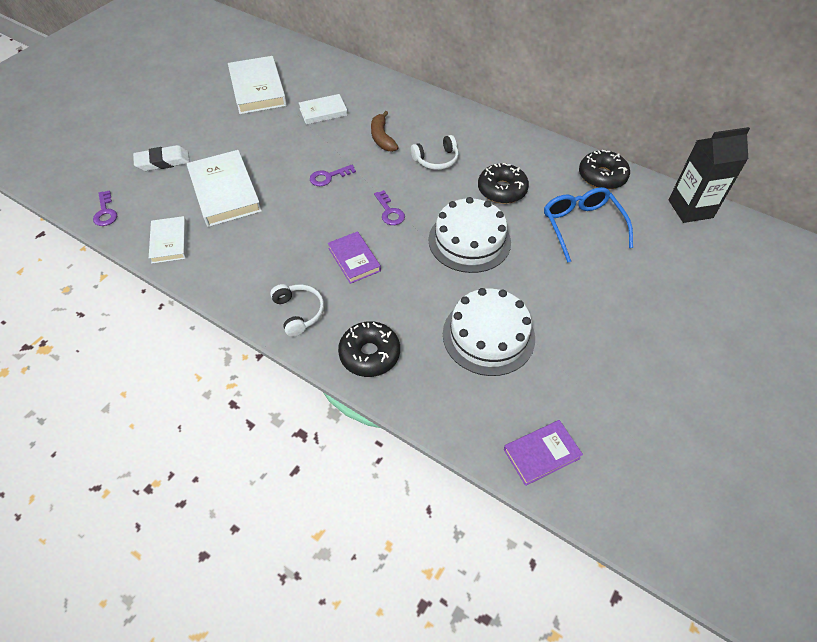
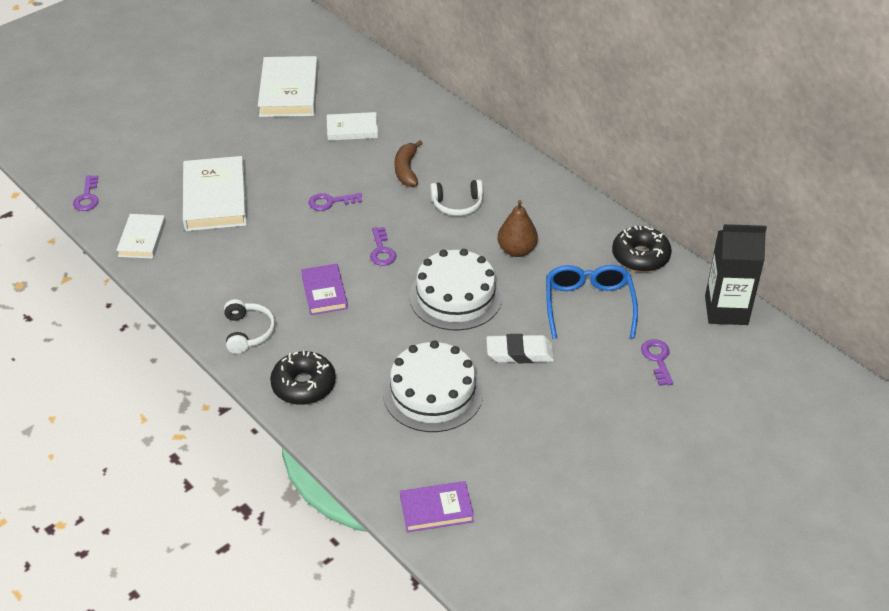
camera: 15 degrees right, 10 degrees down
(163, 162) = (161, 155): white eraser -> white eraser (520, 353)
(502, 190) = (516, 250): black donut -> brown pear
(659, 263) = (657, 359): none -> purple key

